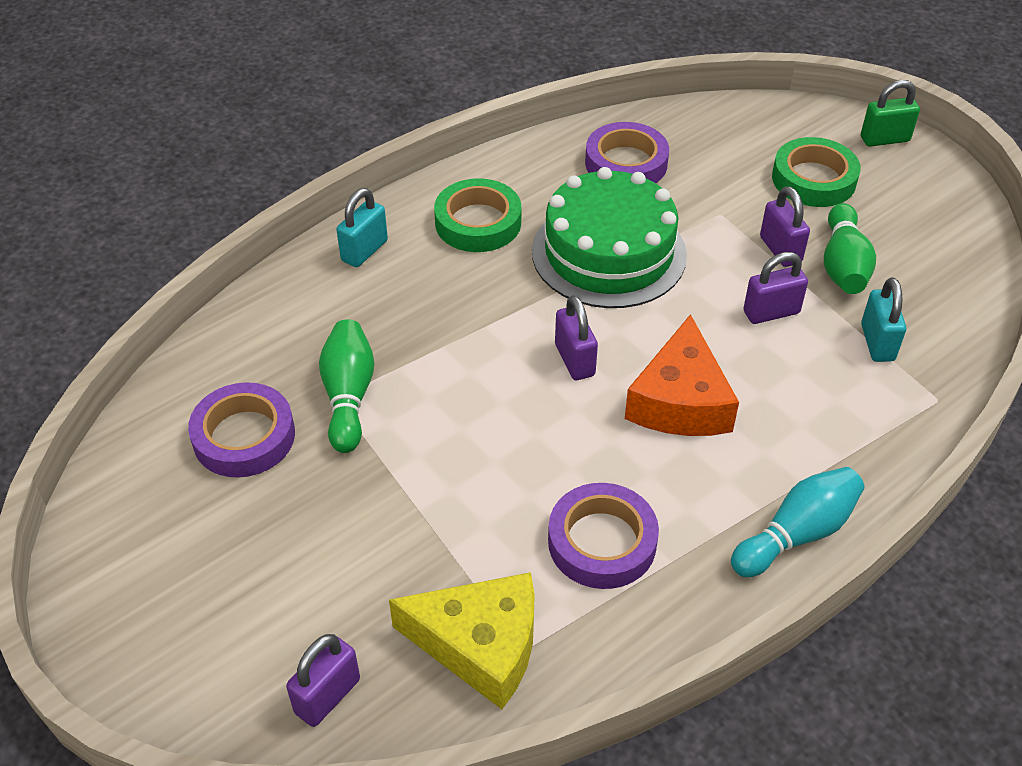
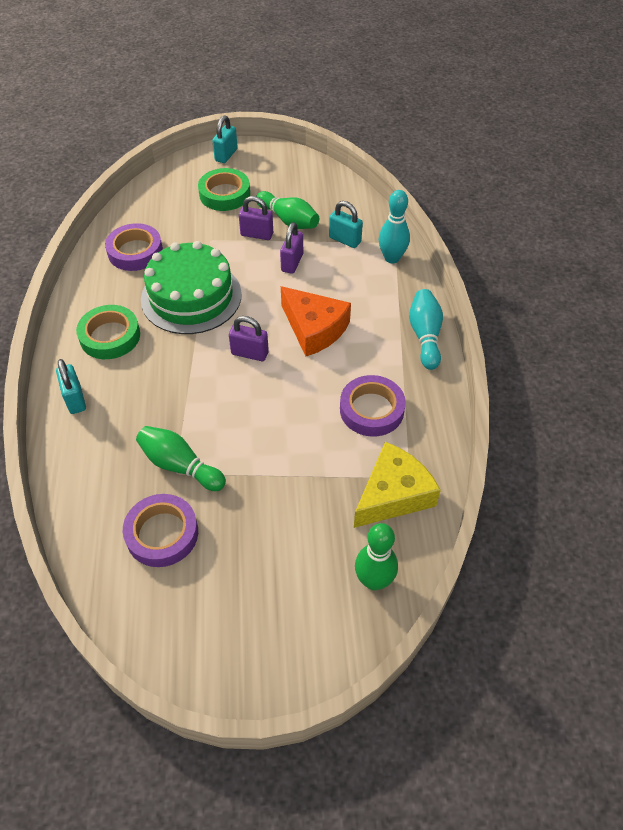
camera: 55 degrees left, 5 degrees up
(327, 696) = (374, 580): purple padlock -> green bowling pin
(884, 139) = (226, 155): green padlock -> turquoise padlock
(904, 413) = (392, 258): none -> turquoise bowling pin

